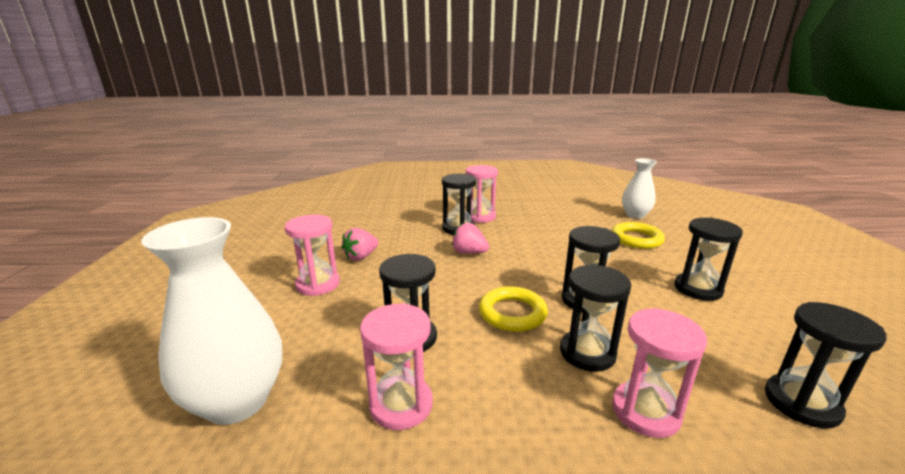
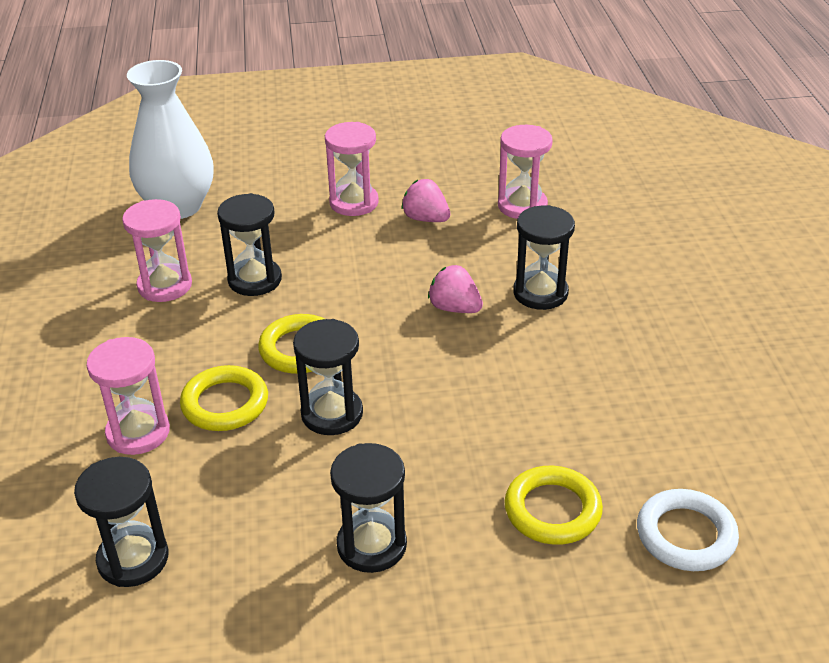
camera: 85 degrees right, 15 degrees up
(469, 253) = (454, 308): pink strawberry -> pink strawberry turned 75 degrees counterclockwise
(480, 217) = (599, 314): pink hourglass -> pink hourglass (522, 206)
(587, 353) = (225, 403): black hourglass -> yellow ring
(635, 215) = (686, 535): white vase -> white ring

